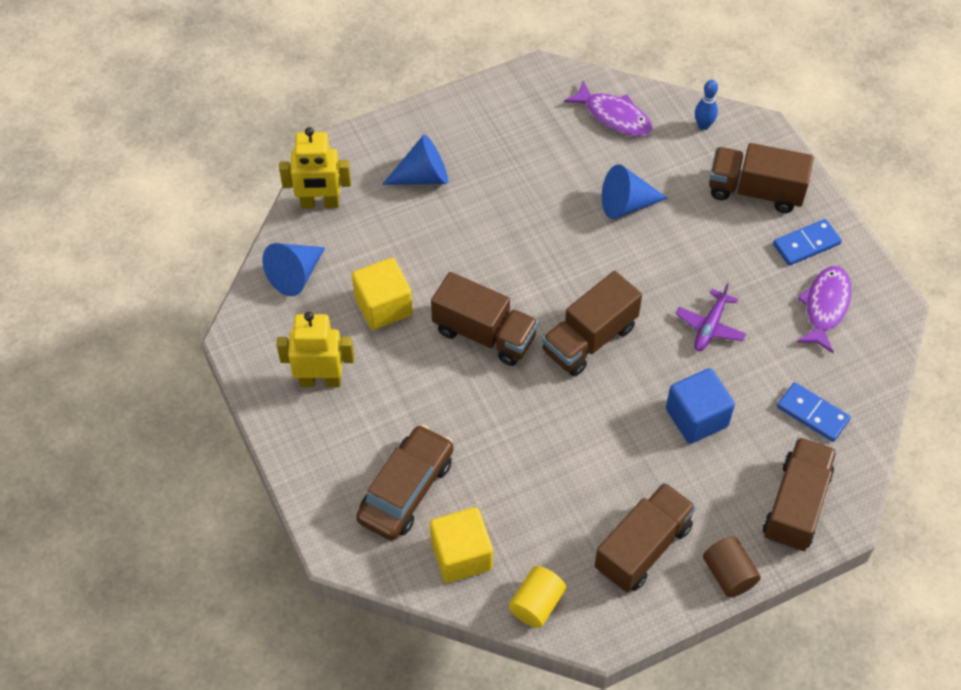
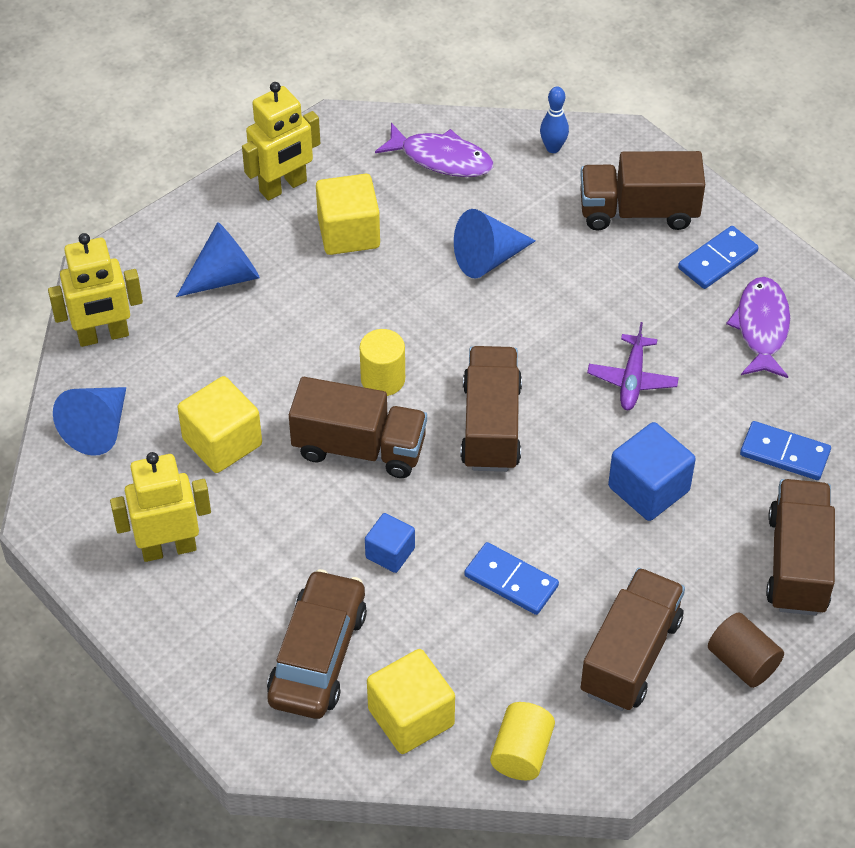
camera: 15 degrees left, 5 degrees down
(483, 422) = (390, 553): none -> blue cube
(487, 114) = (283, 187): none -> yellow robot
(518, 283) = (383, 379): none -> yellow cylinder
(526, 161) = (348, 233): none -> yellow cube
(568, 466) = (511, 581): none -> blue domino
(589, 339) = (491, 426): brown truck -> brown truck turned 150 degrees clockwise

